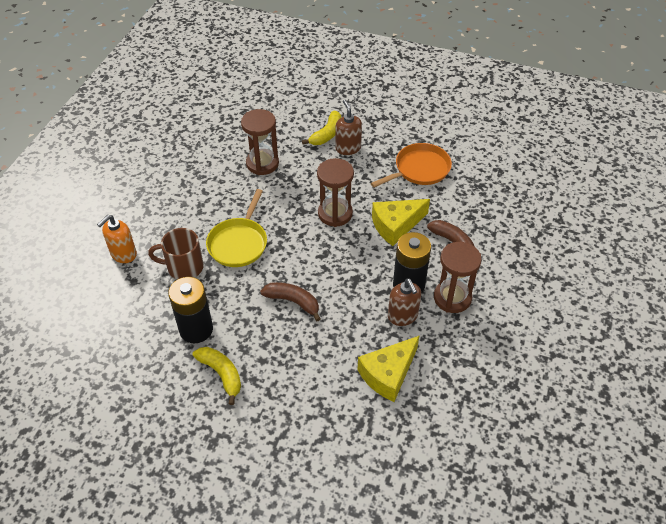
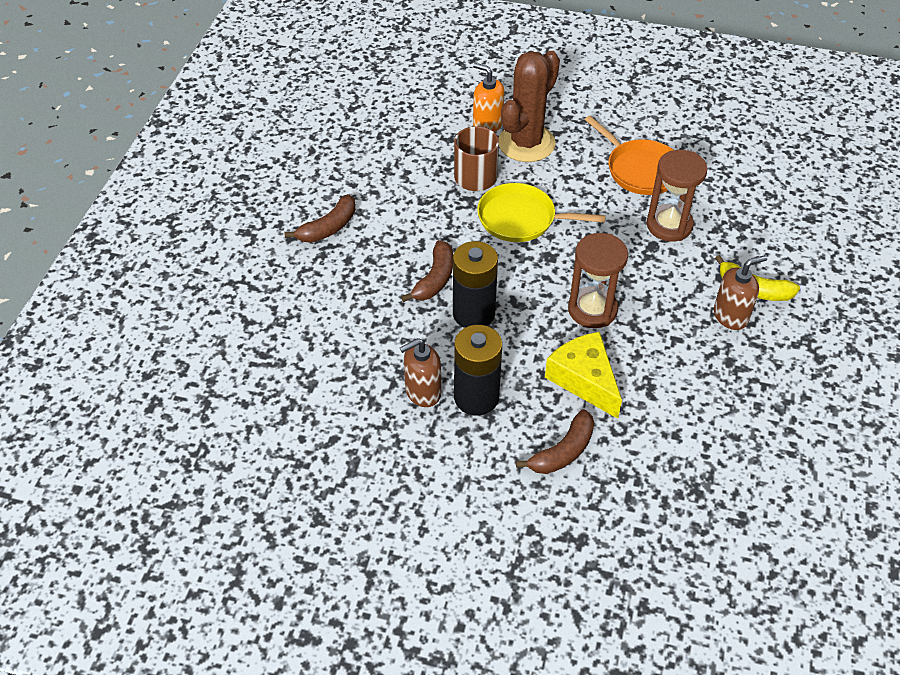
camera: 85 degrees right, 0 degrees up
(154, 231) = (526, 143): none -> brown cactus
(196, 329) = (387, 199): black battery -> black battery (473, 313)
(221, 374) = (328, 227): yellow banana -> brown banana
(388, 374) = (332, 379): yellow cheese -> none
(419, 169) = (710, 407): orange pan -> orange pan (640, 170)
(452, 298) = (459, 449): brown hourglass -> none

